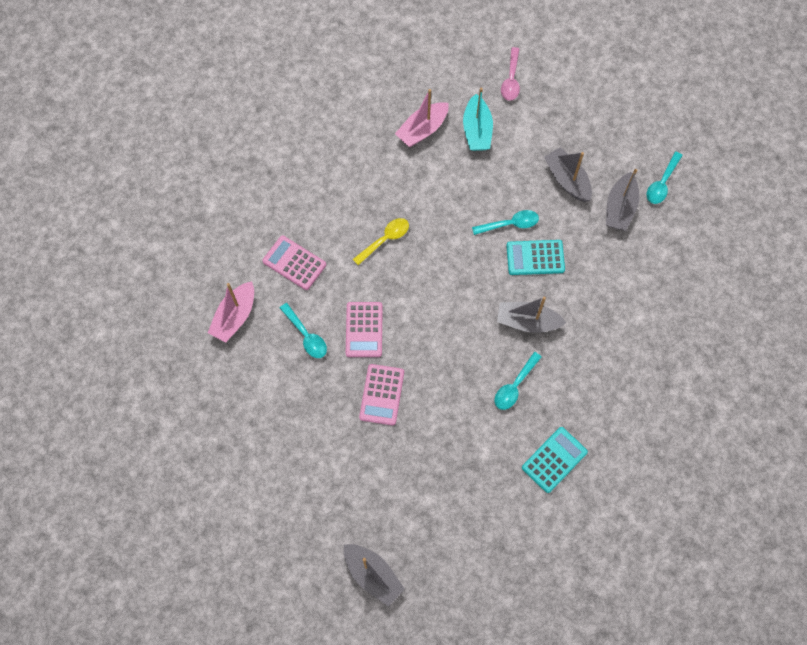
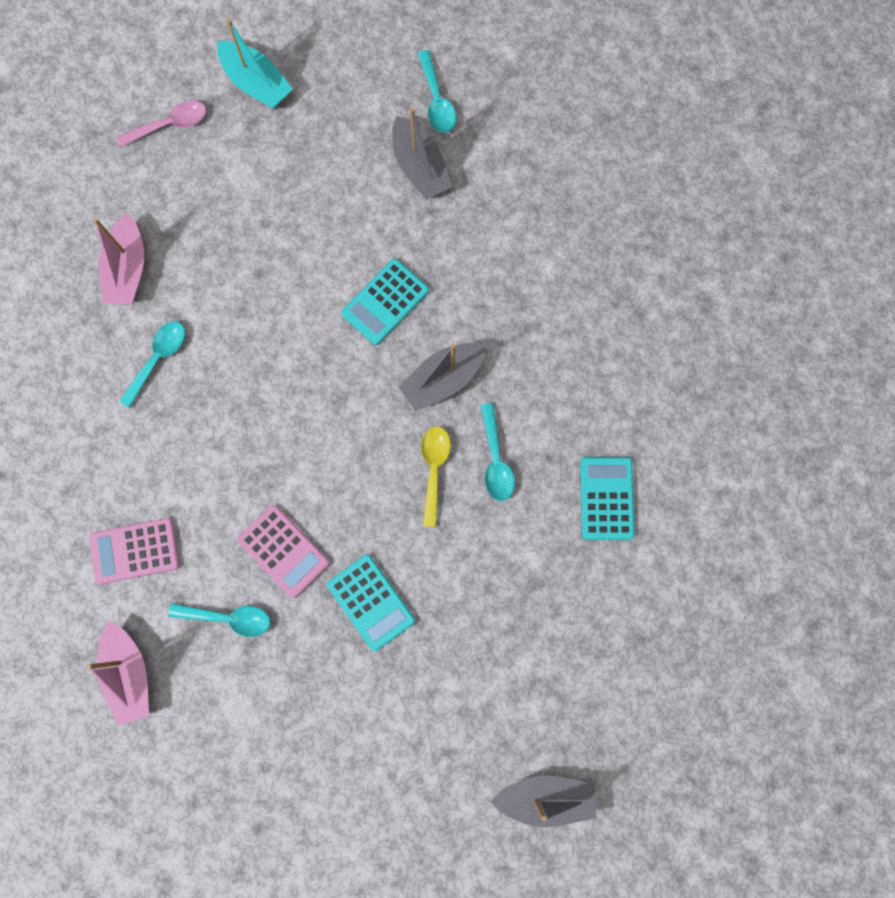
camera: 45 degrees left, 10 degrees up
(382, 395) = (371, 602): pink calculator -> turquoise calculator
(385, 240) = (208, 431): yellow spoon -> yellow spoon (434, 469)
(477, 130) = (188, 216): turquoise boat -> turquoise boat (256, 83)
(510, 224) = (324, 289): turquoise spoon -> turquoise spoon (158, 359)
(511, 80) = (170, 125): pink spoon -> pink spoon turned 75 degrees counterclockwise
(567, 180) = (337, 185): grey boat -> none

